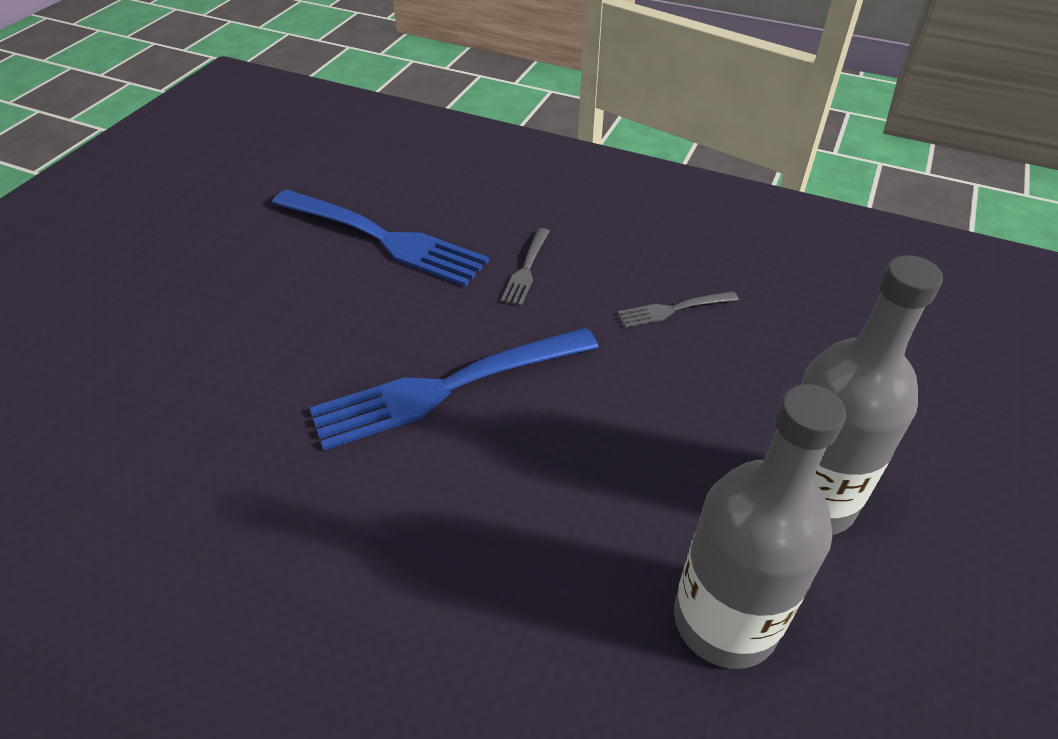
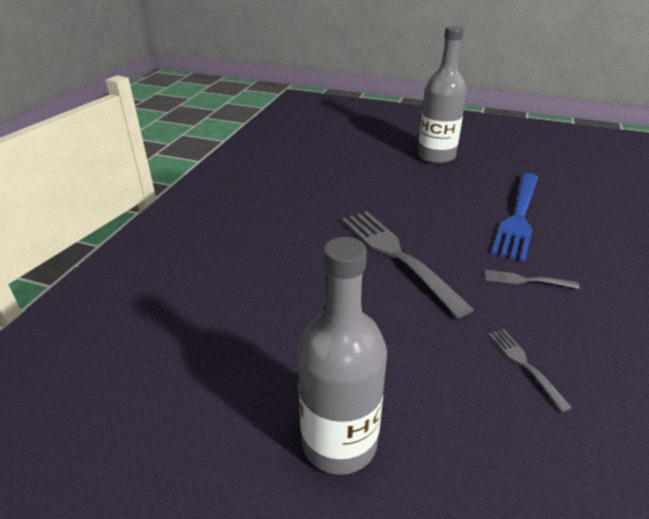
camera: 85 degrees right, 10 degrees down
(447, 387) = (397, 256): blue fork -> grey fork
(725, 620) = (239, 382): grey bottle -> grey bottle (436, 156)

